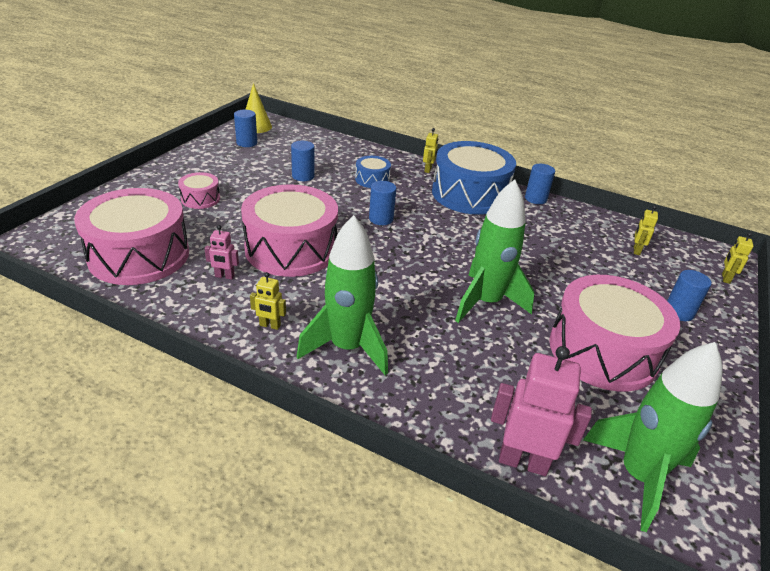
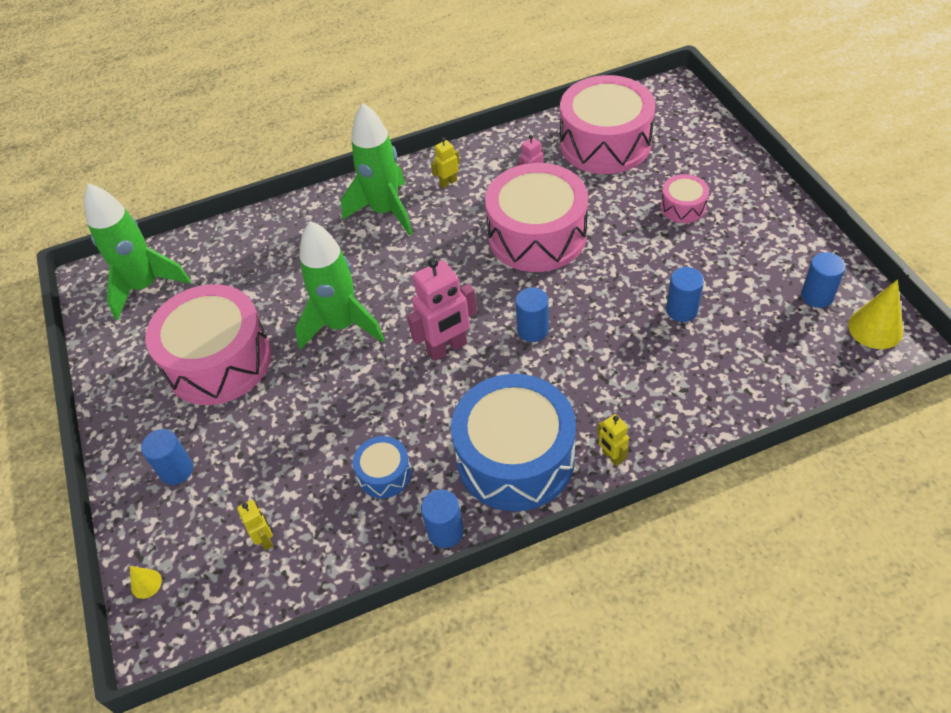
camera: 140 degrees right, 15 degrees up
(372, 179) = (627, 374): blue drum -> blue drum (384, 474)
(523, 461) = (216, 241): pink robot -> pink robot (447, 348)
(725, 278) = (146, 583): yellow robot -> yellow cone

